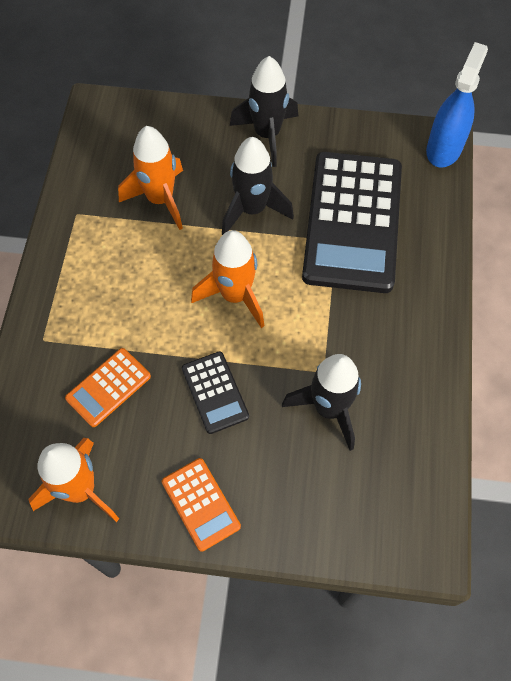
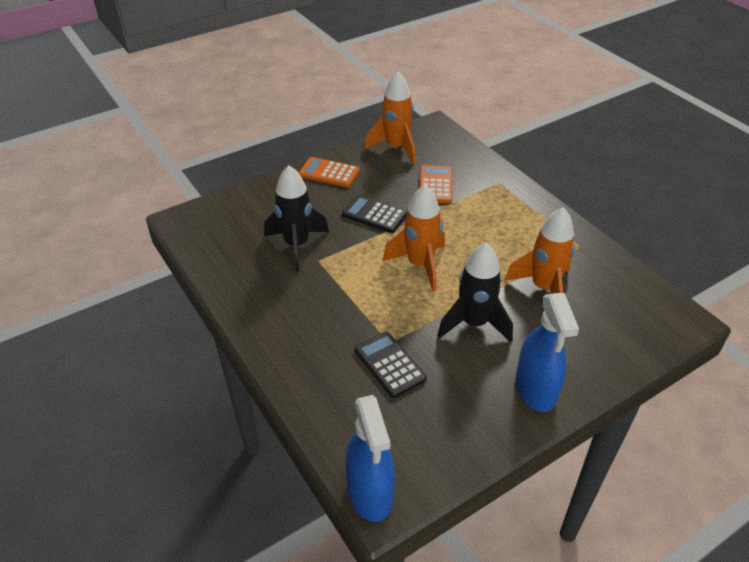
camera: 140 degrees right, 20 degrees down
(267, 135) = (535, 389): black rocket -> blue spray bottle
(353, 222) = (389, 364): black calculator -> black calculator, size x0.46

